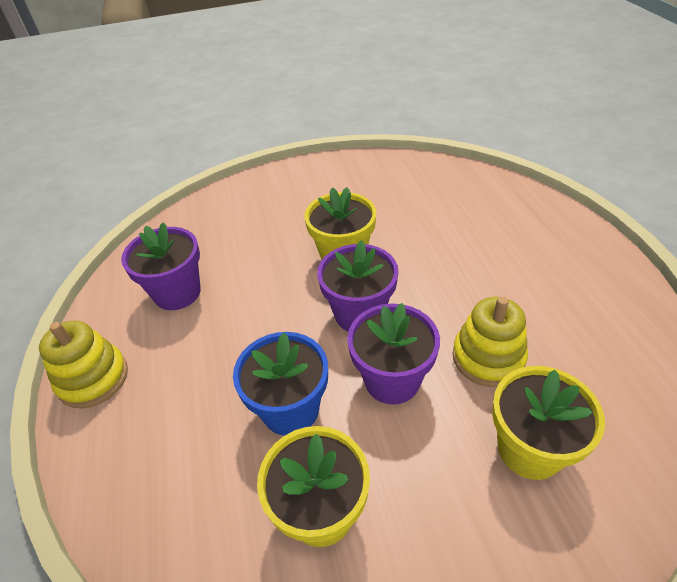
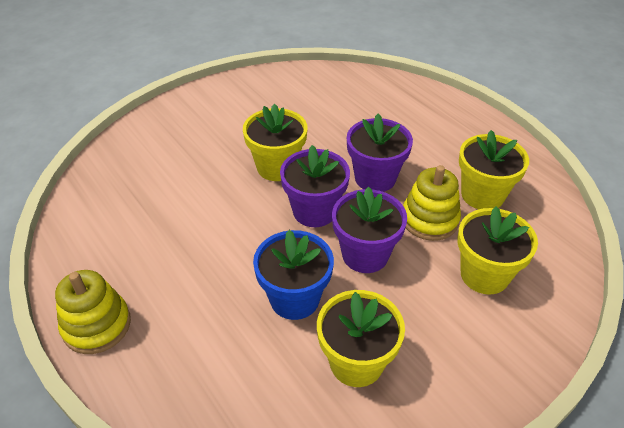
camera: 25 degrees left, 0 degrees up
(177, 293) = (136, 232): purple flower pot -> purple flower pot (375, 178)
(569, 344) = (482, 195): none -> yellow flower pot

